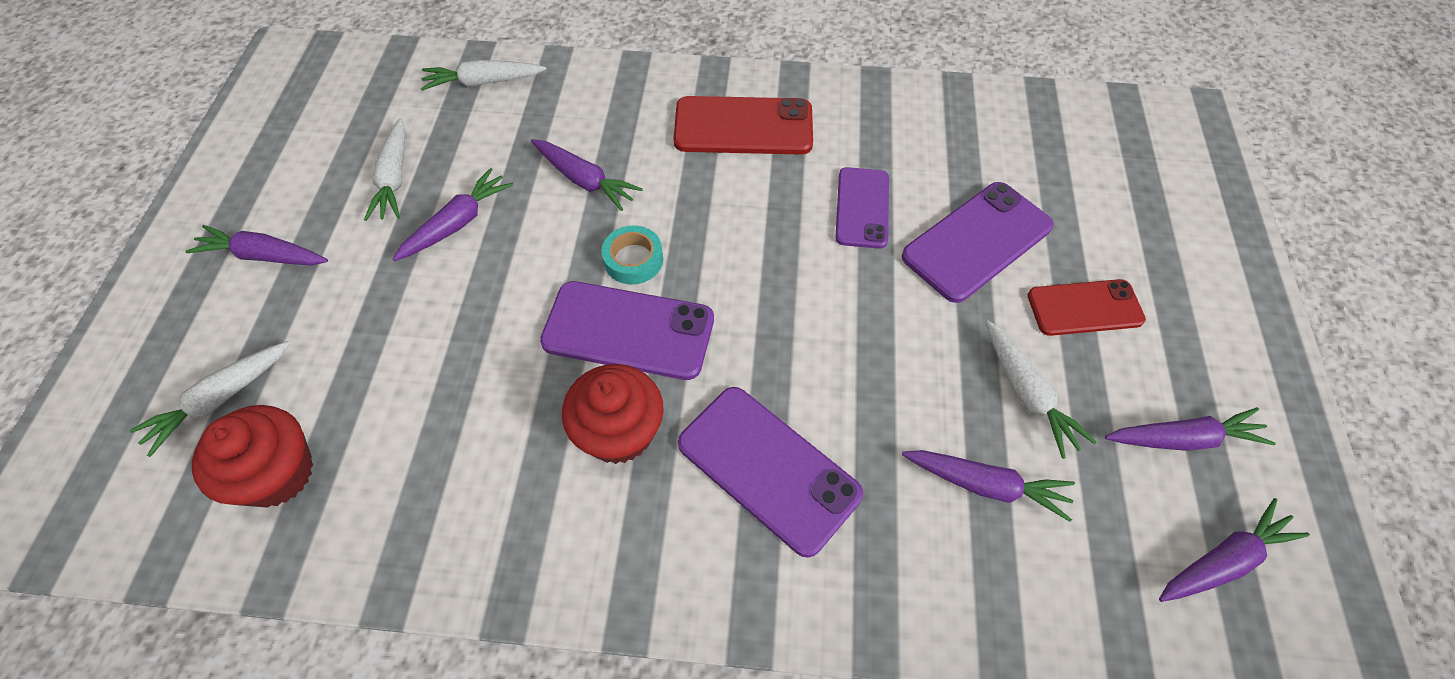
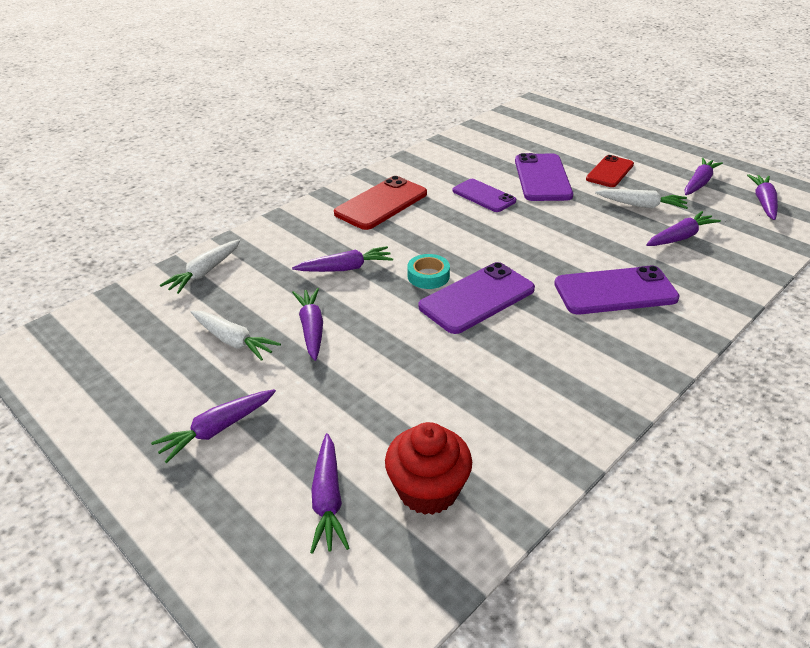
camera: 50 degrees left, 20 degrees down
(220, 400) = (328, 500): white carrot -> purple carrot
(619, 432) = (543, 329): red cupcake -> none

